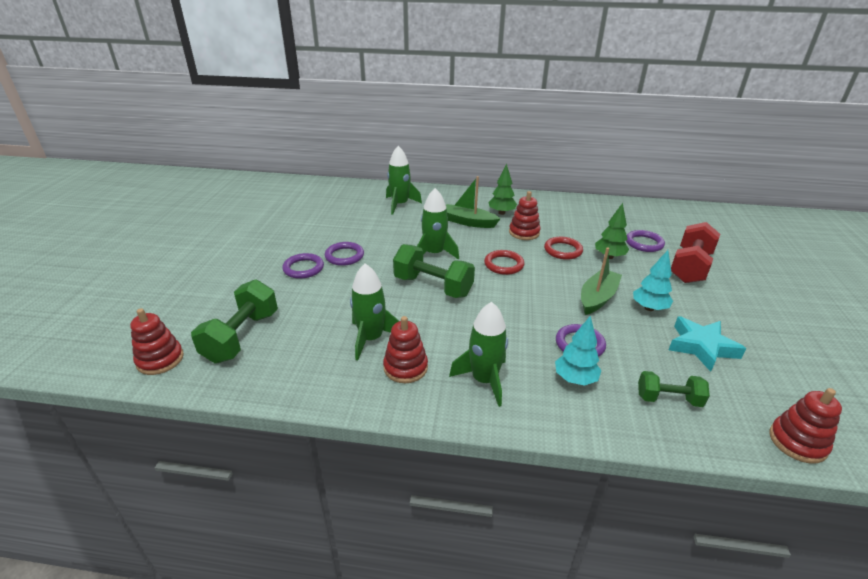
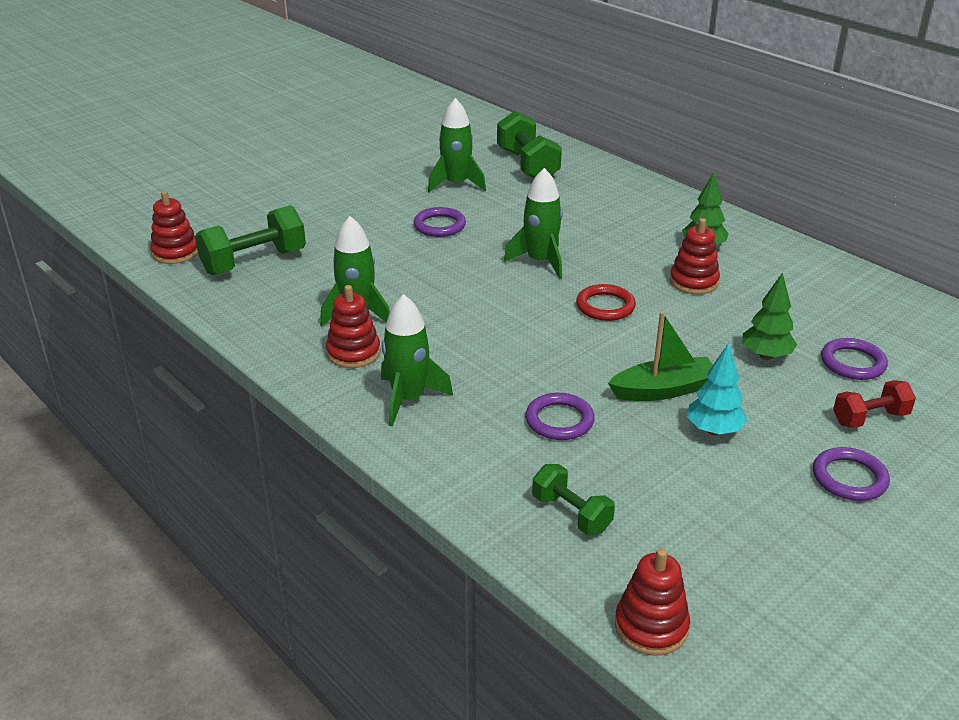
camera: 40 degrees right, 0 degrees up
(303, 268) = (383, 222): purple ring -> purple ring (849, 478)
(400, 204) = (583, 191): green rocket -> green rocket (456, 184)
(433, 286) = (488, 294): green dumbbell -> green dumbbell (528, 165)
(468, 222) = (639, 242): green boat -> none
(563, 250) = (711, 322): red ring -> none
(575, 379) = (500, 445): turquoise tree -> none
(690, 267) = (870, 418): red dumbbell -> red dumbbell, size x0.60
(701, 347) = (707, 497): turquoise star -> none

